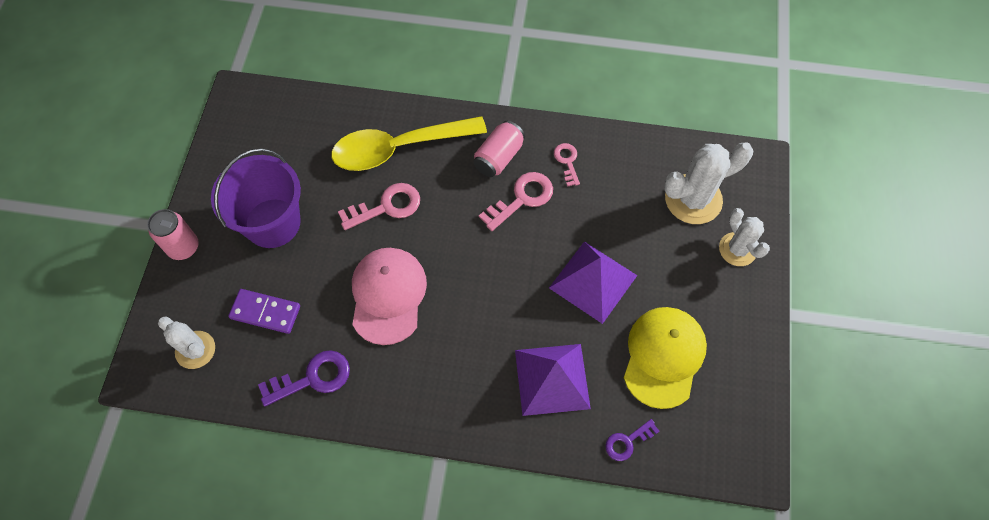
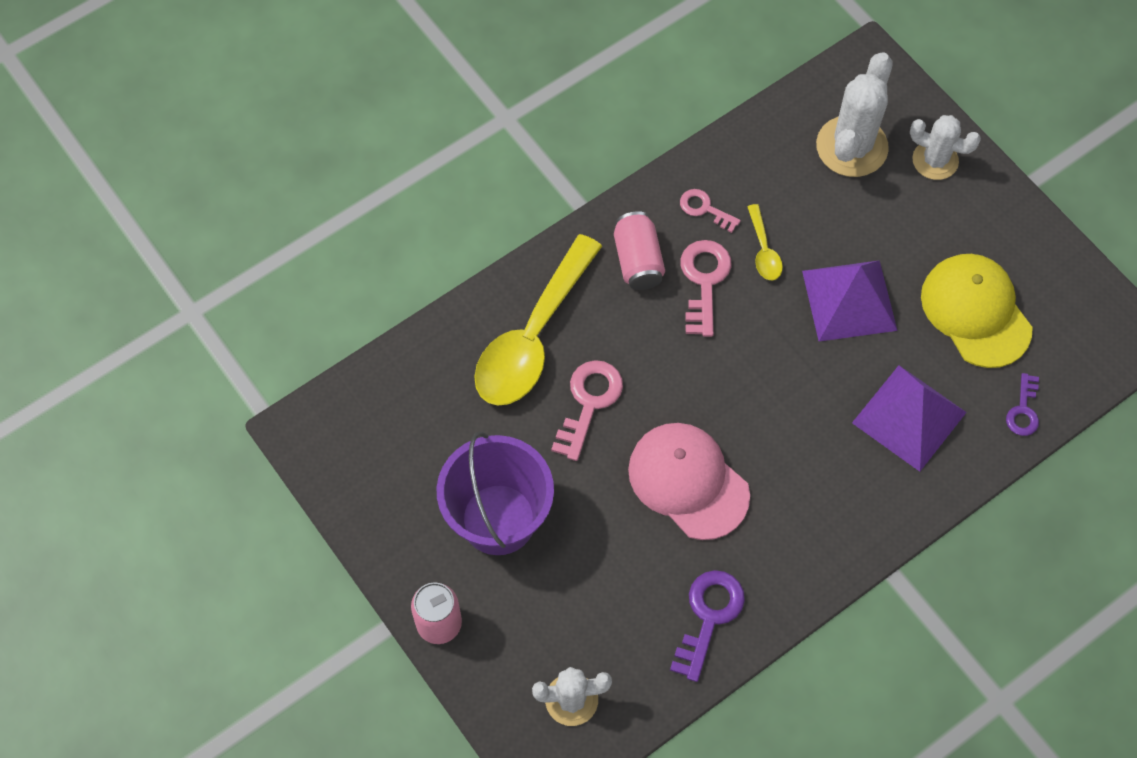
camera: 45 degrees left, 0 degrees up
(265, 312) = (595, 604): purple domino -> none
(575, 211) = (763, 250): none -> yellow spoon

